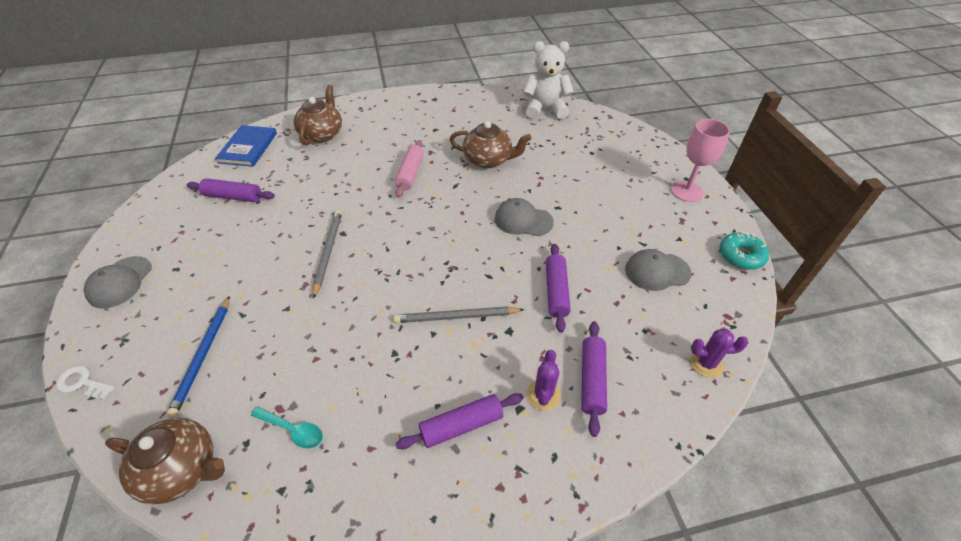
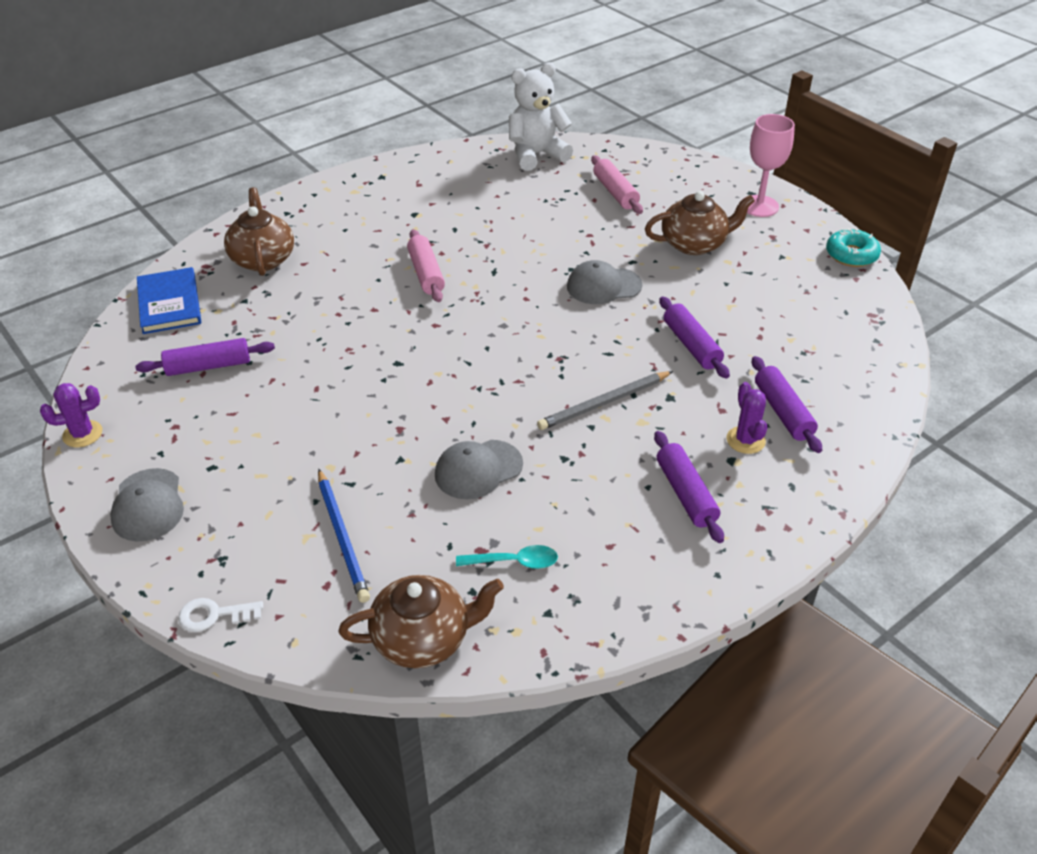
camera: 25 degrees left, 5 degrees down
(328, 252) = (397, 388): grey pencil -> none
(461, 425) = (686, 494): purple rolling pin -> purple rolling pin turned 60 degrees counterclockwise
(488, 160) = (512, 232): brown teapot -> brown teapot (694, 244)
(582, 151) = (615, 192): none -> pink rolling pin
(657, 271) = (780, 294): grey cap -> grey cap (478, 469)
(706, 363) = (877, 362): purple cactus -> purple cactus (82, 434)

